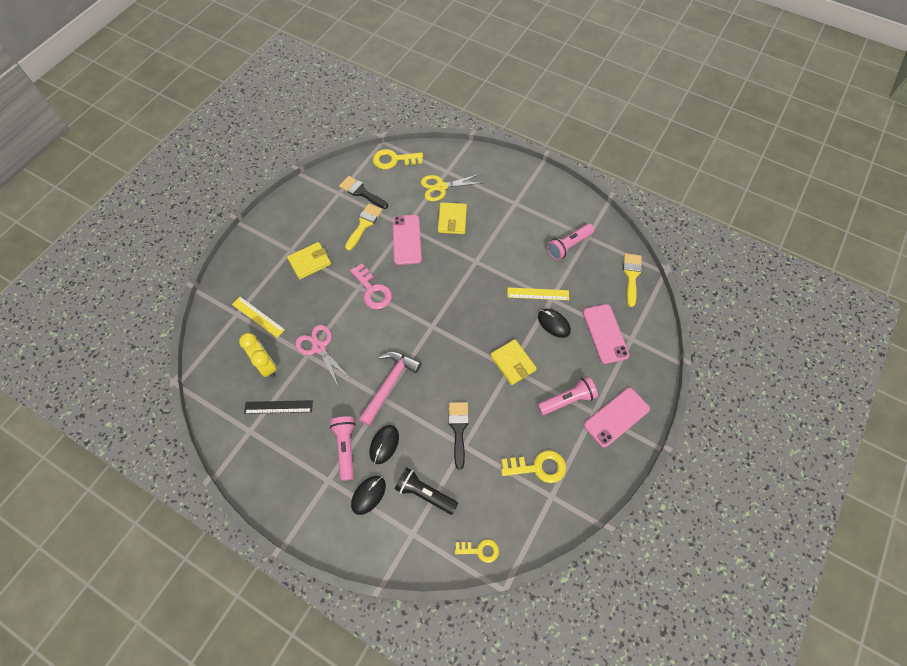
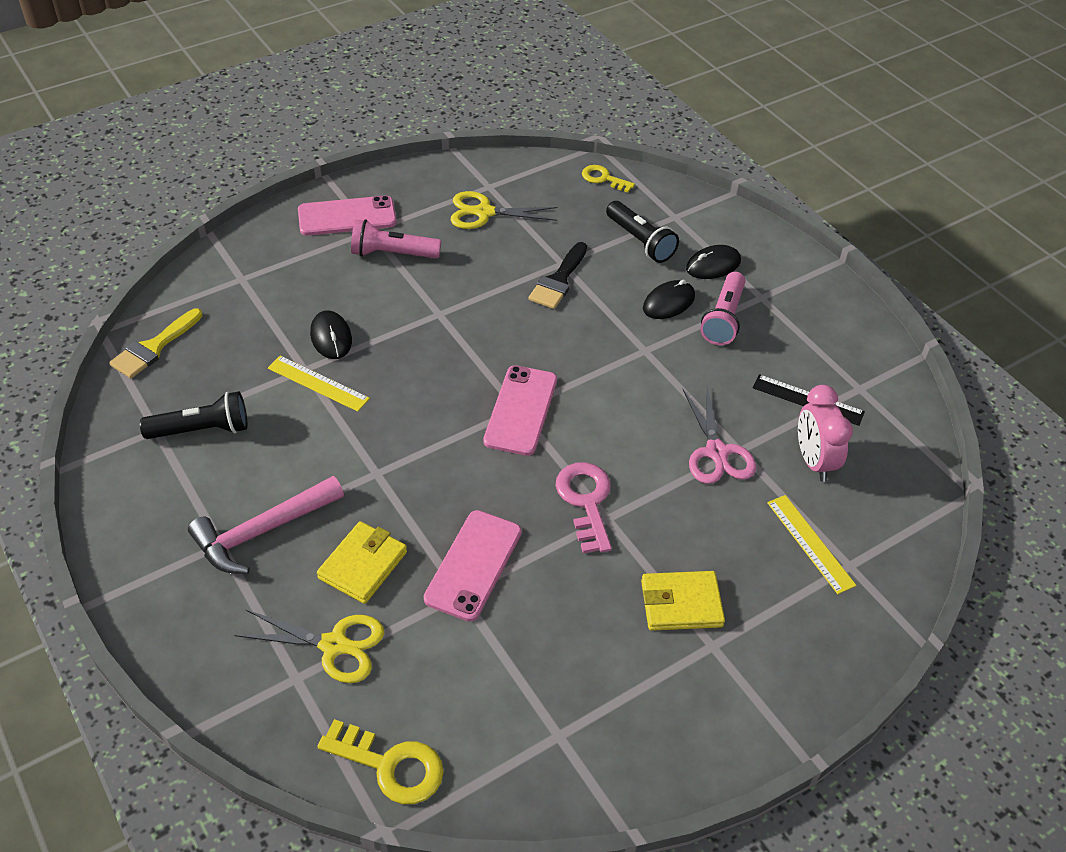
camera: 155 degrees left, 15 degrees down
(266, 366) = (814, 461): yellow clock -> pink clock
(361, 192) = (508, 713): black brush -> none
(364, 224) = (539, 634): yellow brush -> none
(389, 384) = (626, 362): pink hammer -> pink hammer (262, 532)
(513, 363) = (430, 317): yellow wallet -> none
(538, 467) = (484, 212): yellow key -> yellow scissors
(568, 246) = (202, 430): pink flashlight -> black flashlight
(605, 333) = (271, 298): pink phone -> pink phone (521, 410)

